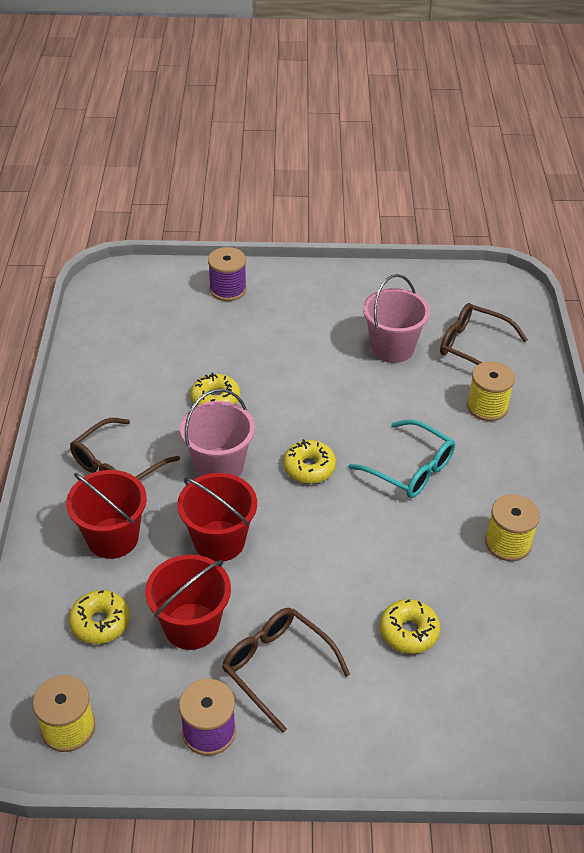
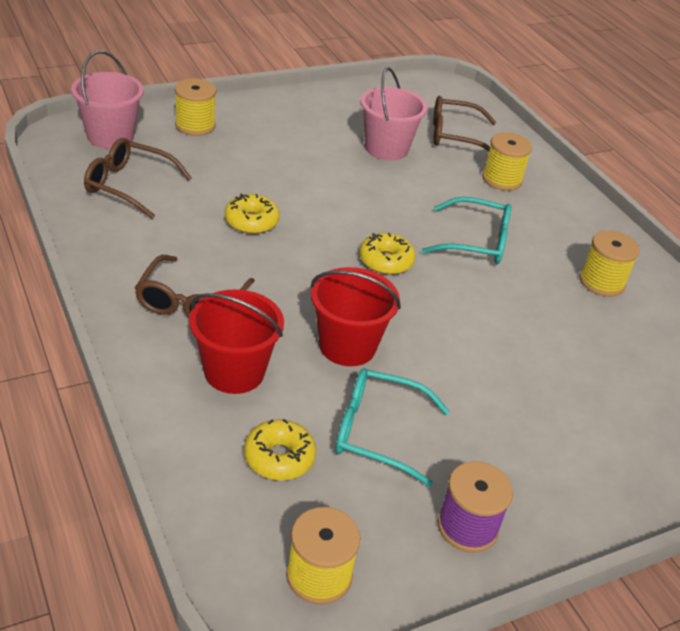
camera: 30 degrees left, 5 degrees down
(191, 626) = (377, 432): red bucket -> turquoise glasses
(219, 466) = (298, 279): pink bucket -> pink bucket (110, 136)
(228, 289) = (195, 125): purple spool -> yellow spool
(276, 667) = (487, 444): brown glasses -> brown glasses (128, 185)
(409, 632) = (579, 377): yellow donut -> none

